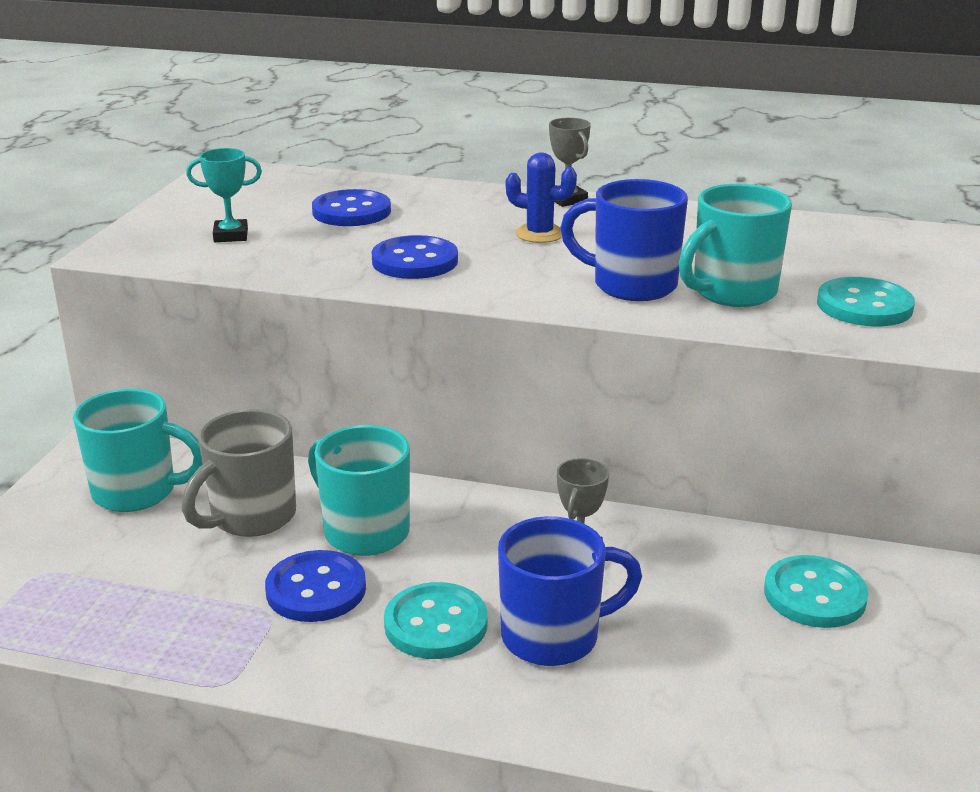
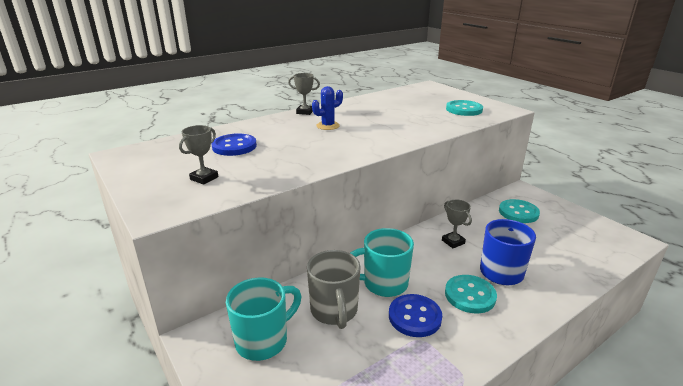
camera: 50 degrees left, 0 degrees up
(231, 236) = (204, 178): turquoise trophy -> grey trophy
(415, 261) = (312, 153): blue button -> none
(631, 285) = (399, 129): blue mug -> none
(732, 293) = (428, 120): turquoise mug -> none

